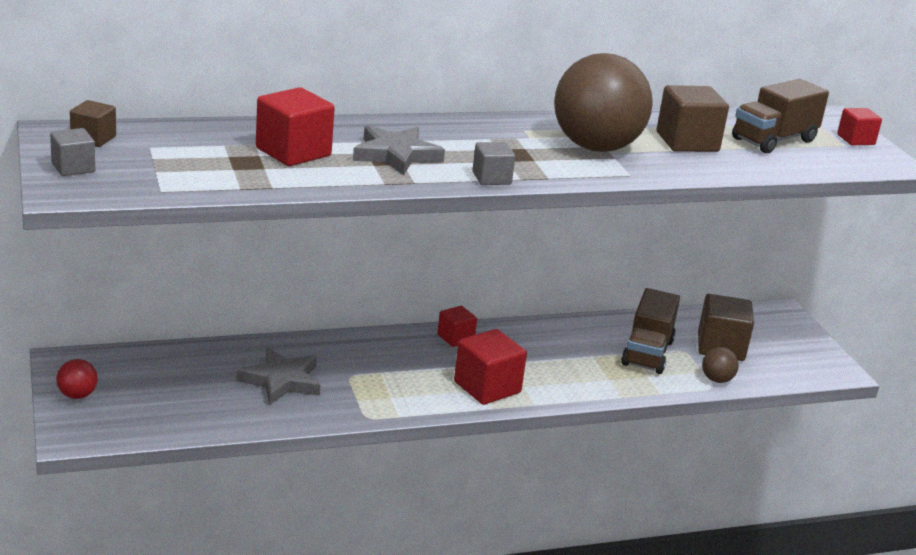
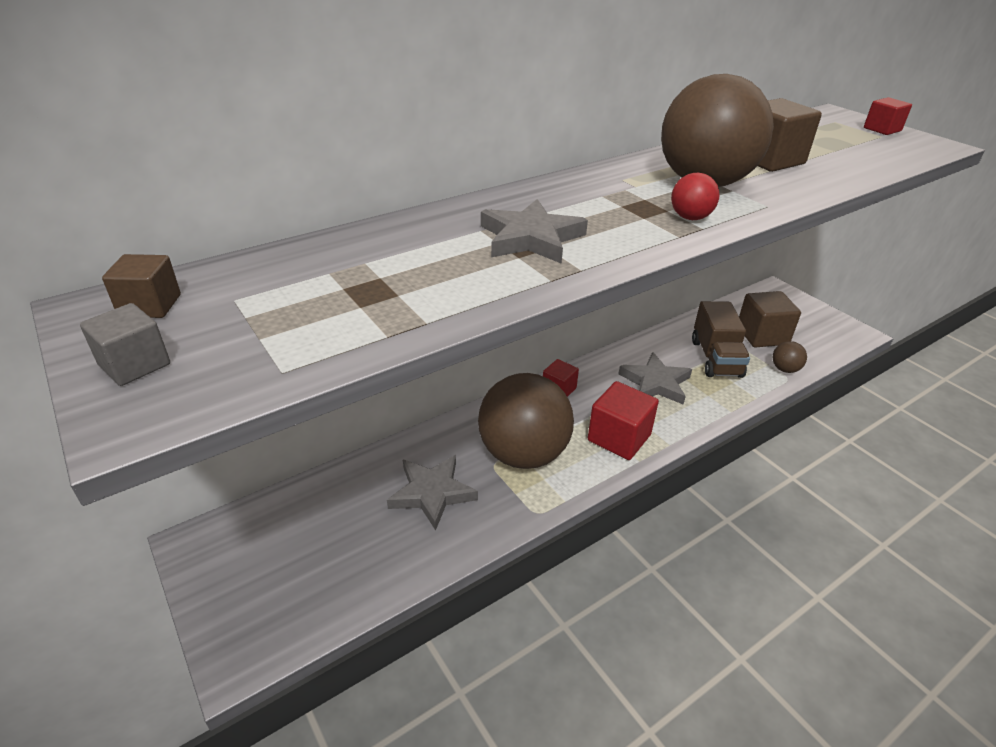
camera: 15 degrees left, 10 degrees up
(77, 395) = (223, 590): red ball -> red ball (690, 218)
(293, 152) = (417, 262): red cube -> none
(384, 376) = (523, 454): none -> brown ball
(491, 178) = (651, 243): grey cube -> none
(561, 357) = (655, 383): none -> grey star
(774, 140) = (828, 143): brown truck -> none

